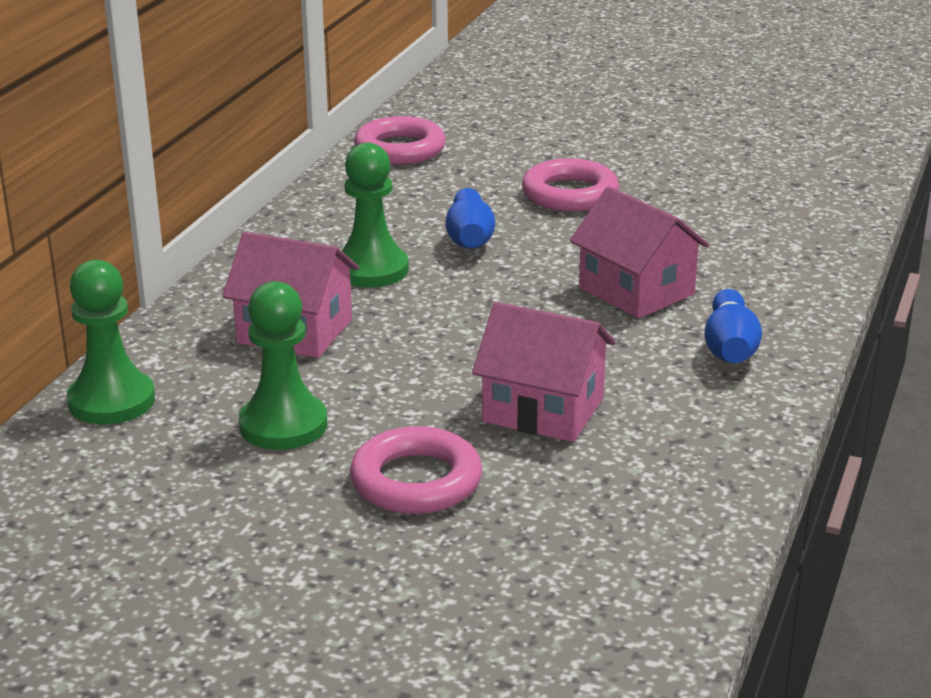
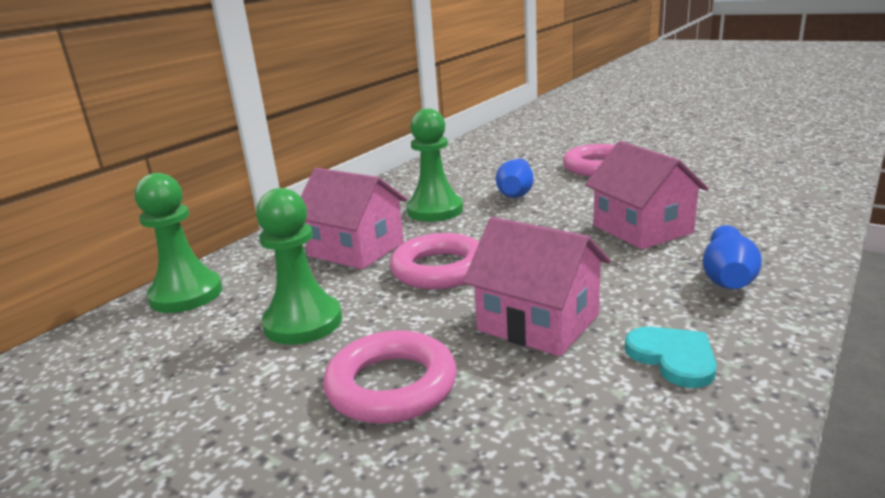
camera: 15 degrees right, 5 degrees down
(400, 149) = (487, 144): pink ring -> pink ring (439, 269)
(679, 436) = (673, 358): none -> turquoise heart

